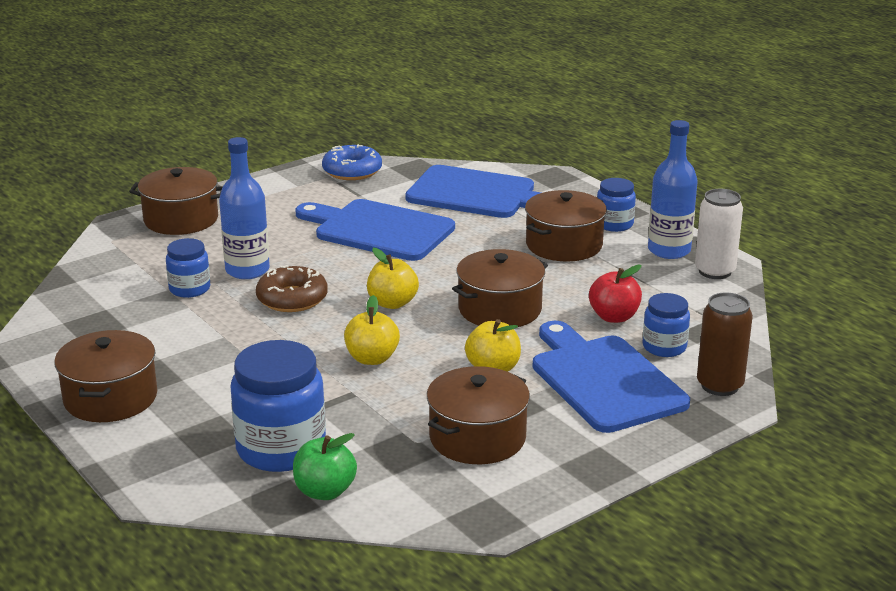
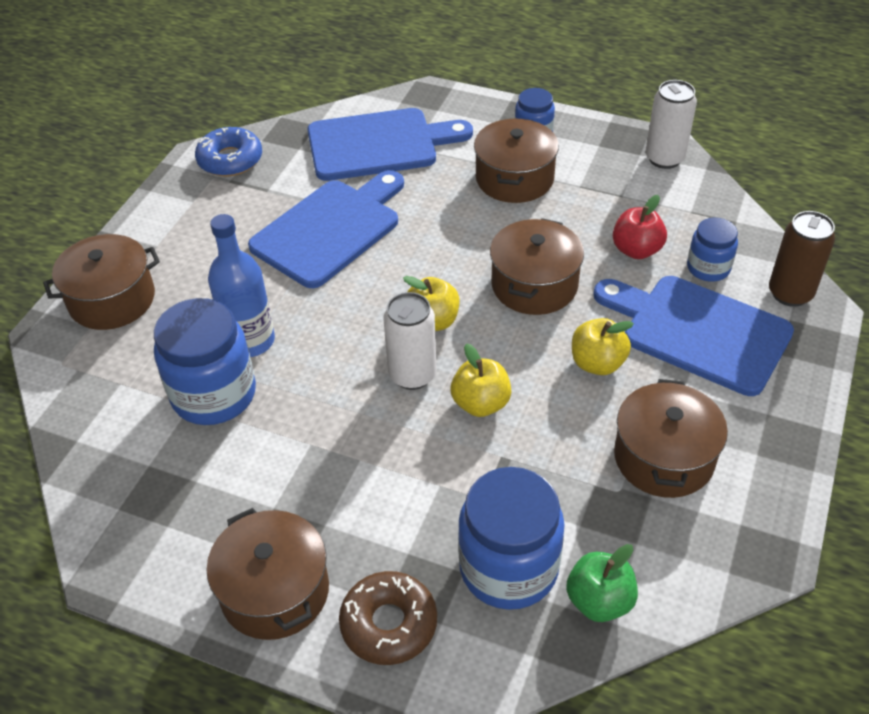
camera: 30 degrees left, 20 degrees up
(189, 289) = (214, 394): blue jar -> blue jar, size x1.80
(292, 299) = (331, 360): brown donut -> brown donut (389, 624)
(340, 326) = (412, 375): none -> white can
(379, 230) = (330, 229): blue cutting board -> blue cutting board turned 135 degrees clockwise
(669, 250) = (606, 148): blue bottle -> none

